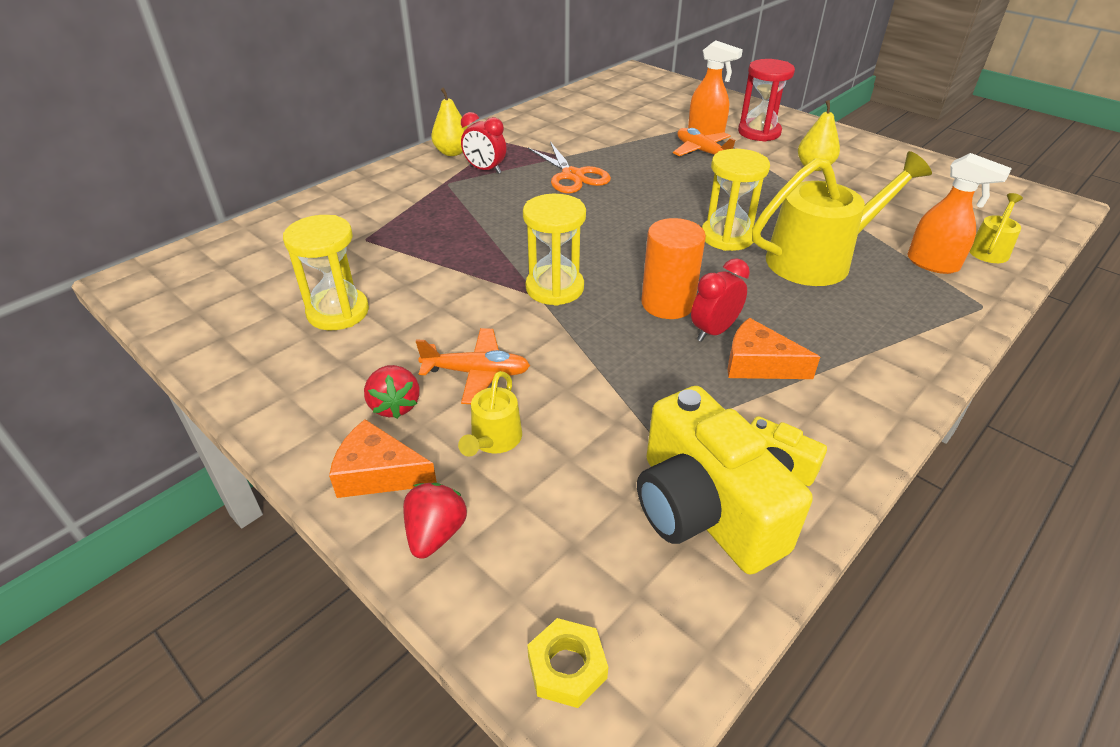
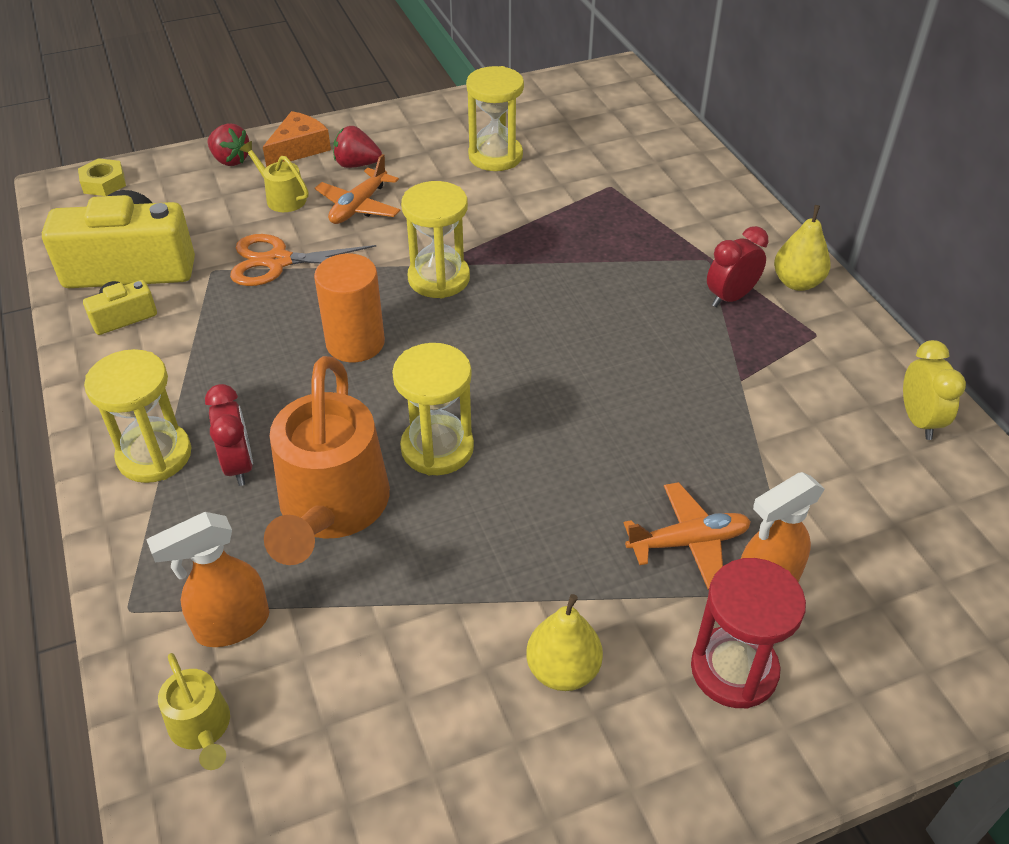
camera: 115 degrees right, 5 degrees up
(553, 111) = (918, 420): none -> yellow clock
(572, 176) = (676, 368): orange scissors -> orange scissors (278, 261)
(714, 331) = (290, 356): red clock -> red clock (238, 465)
(758, 364) = (225, 363): orange cheese -> none
(819, 259) = (331, 509): yellow watering can -> orange watering can
(880, 356) = (154, 455): none -> yellow hourglass

